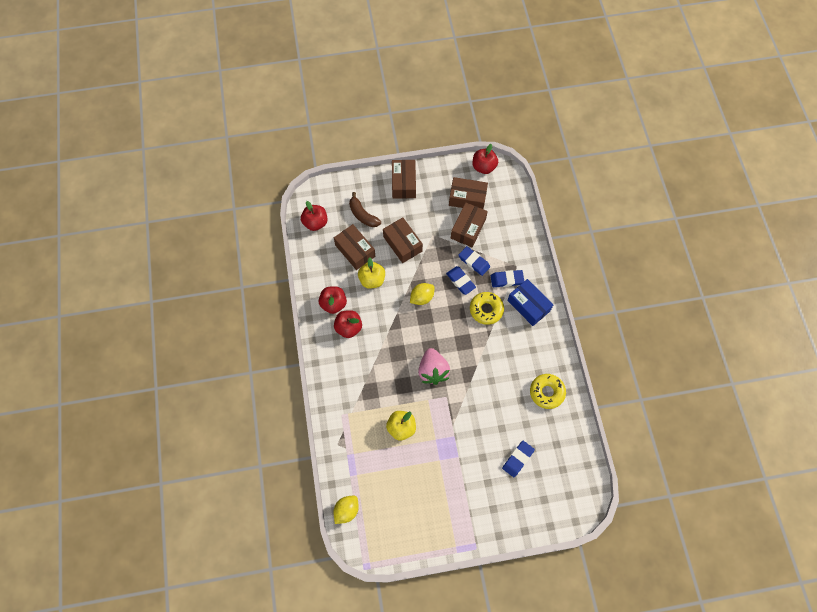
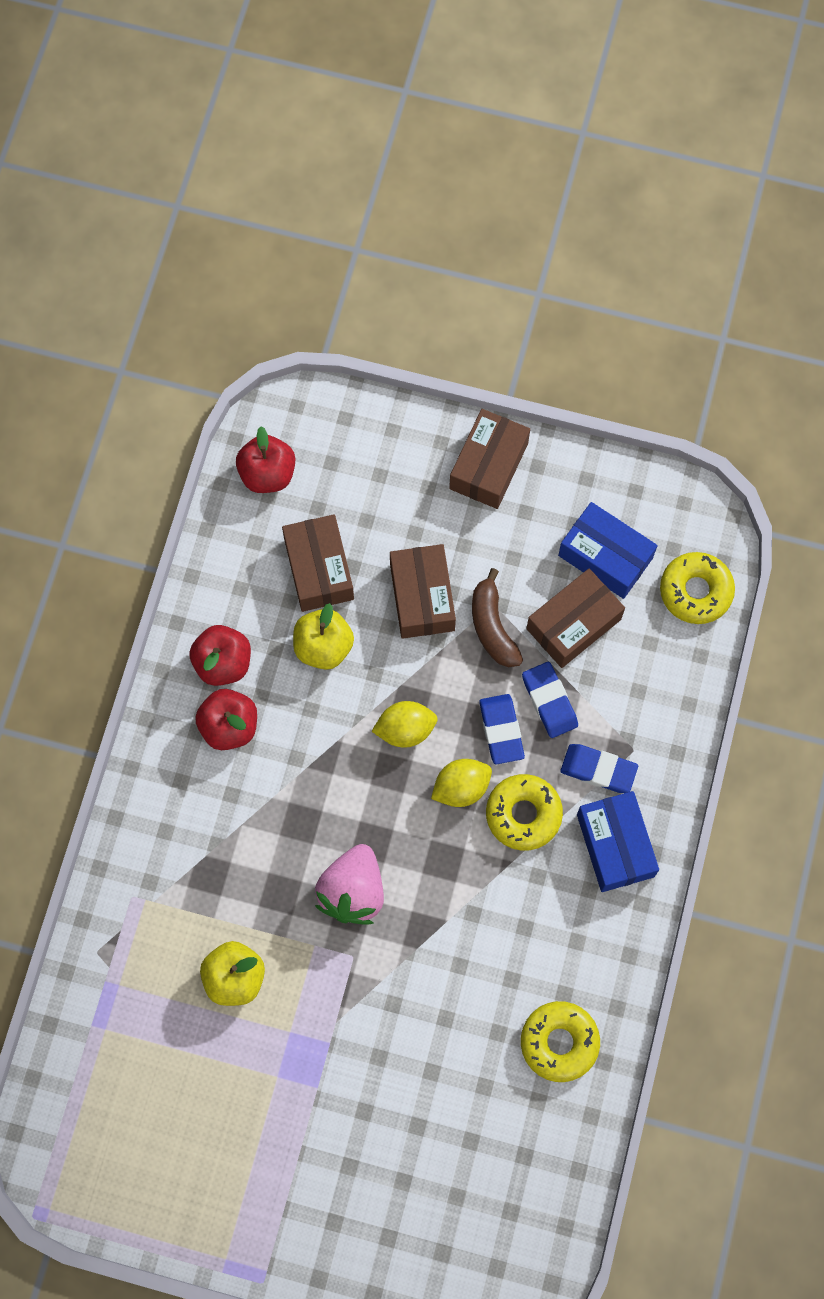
camera: 25 degrees right, 5 degrees up
(346, 510) = (53, 1089): yellow lemon -> yellow lemon (461, 787)
(363, 215) = (371, 499): brown banana -> brown banana (492, 627)
(467, 198) = (605, 556): brown box -> blue box
(484, 167) = (675, 502): red apple -> none
(509, 196) = (695, 591): none -> yellow donut
(518, 459) = (431, 1149): blue eraser -> none

